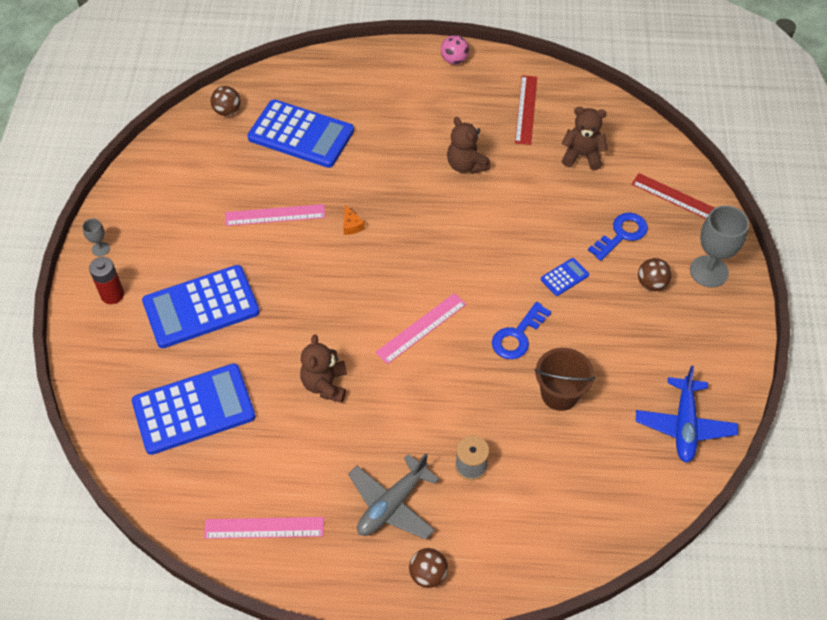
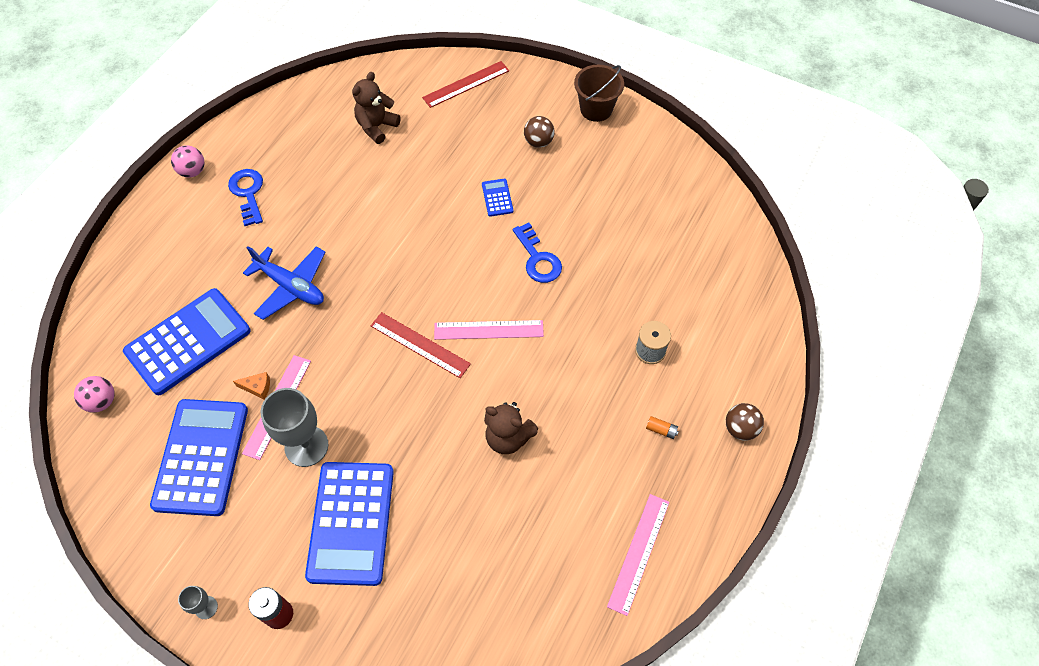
camera: 65 degrees left, 5 degrees up
(194, 409) = (474, 574): blue calculator -> blue calculator (201, 457)
(227, 111) = (102, 401): brown ball -> pink ball
(351, 225) = (335, 341): orange cheese -> orange cheese (257, 387)
(392, 504) = (661, 430): grey plane -> orange battery
(421, 328) = (488, 330): pink ruler -> pink ruler turned 75 degrees counterclockwise
(466, 165) = (327, 216): brown teddy bear -> none
(526, 109) = (295, 143): red ruler -> red ruler (420, 344)
(560, 394) = (611, 254): brown bucket -> brown bucket (596, 109)
(621, 234) = (477, 138): blue key -> blue key (248, 193)
(684, 425) = (681, 184): blue plane -> blue plane (291, 286)
(709, 271) = (548, 100): grey goblet -> grey goblet (306, 446)

